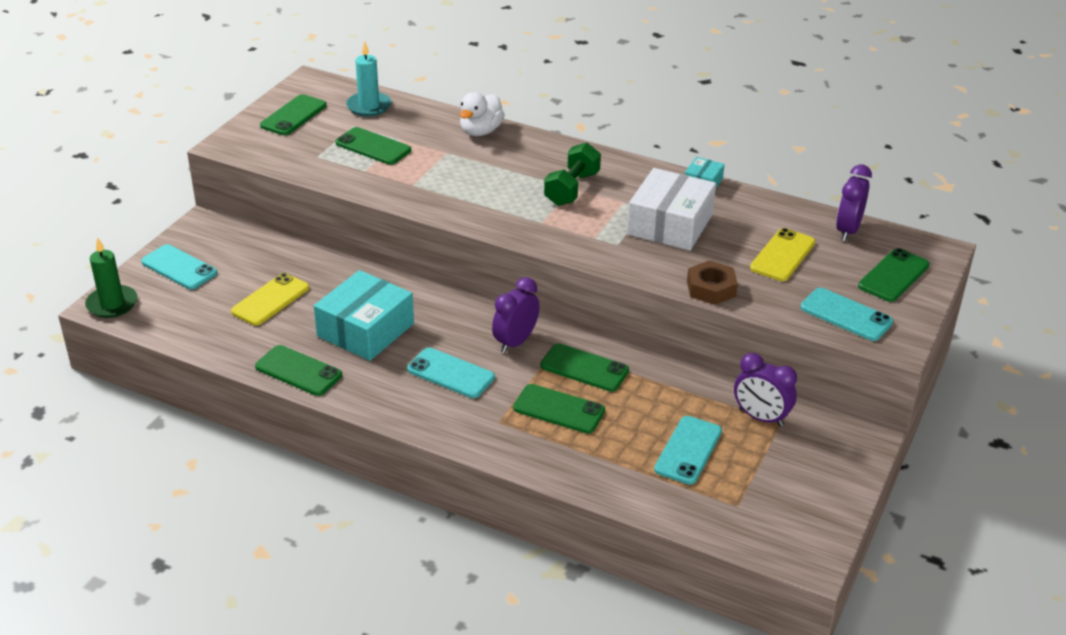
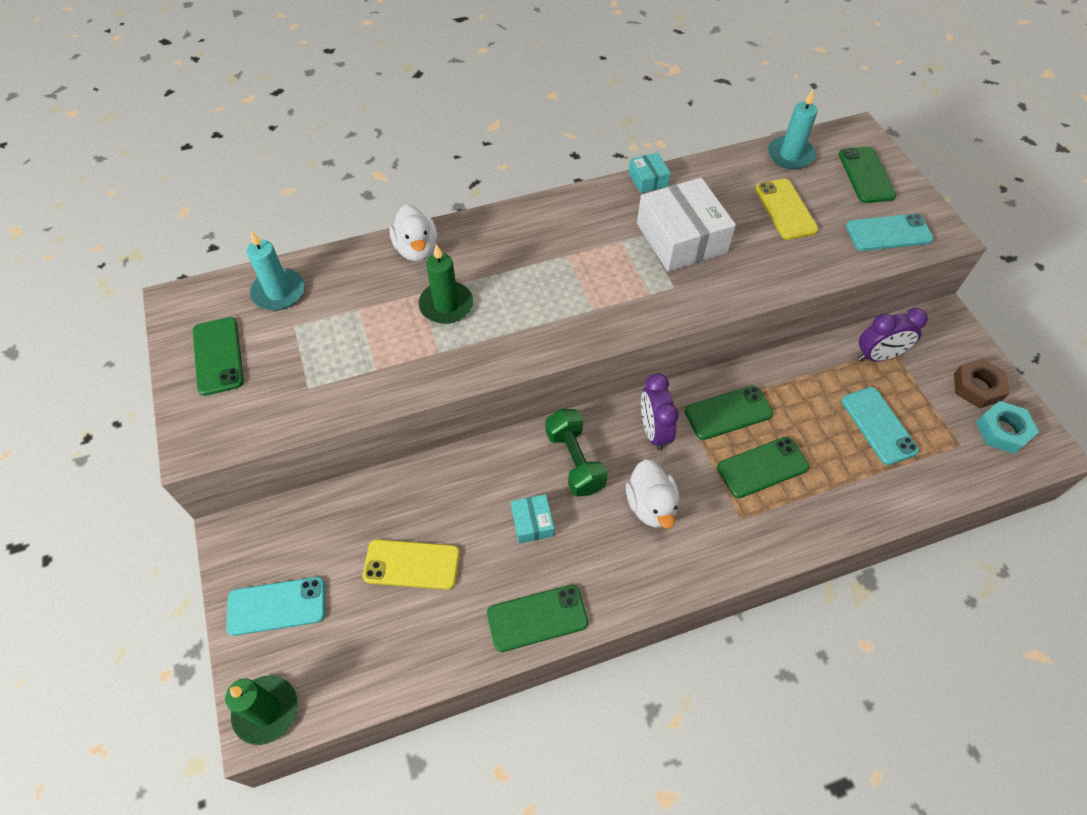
camera: 45 degrees left, 20 degrees up
(270, 300) = (412, 564): yellow phone -> yellow phone turned 75 degrees counterclockwise
(365, 330) = (532, 523): turquoise box -> turquoise box, size x0.48
(373, 147) = (346, 336): green phone -> none
(450, 373) = (651, 505): turquoise phone -> white duck
(453, 166) = (446, 305): none -> green candle
(572, 189) = (569, 257): green dumbbell -> green dumbbell (574, 461)
(711, 288) = (787, 278): brown nut -> brown nut (977, 387)
(790, 524) = (1003, 431): none -> turquoise nut
(847, 230) = (790, 155): purple clock -> turquoise candle

